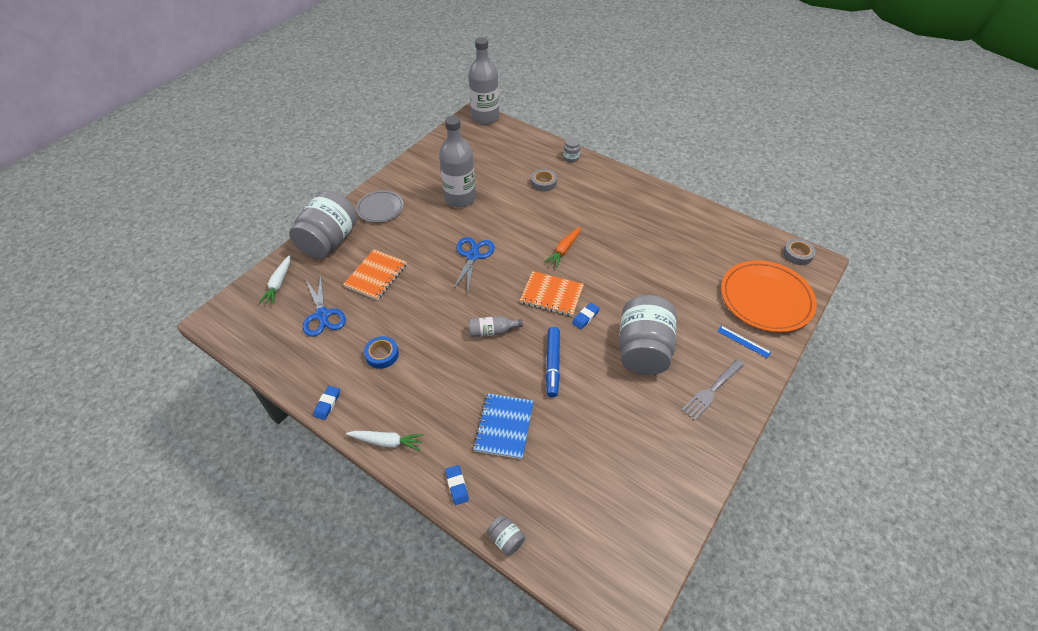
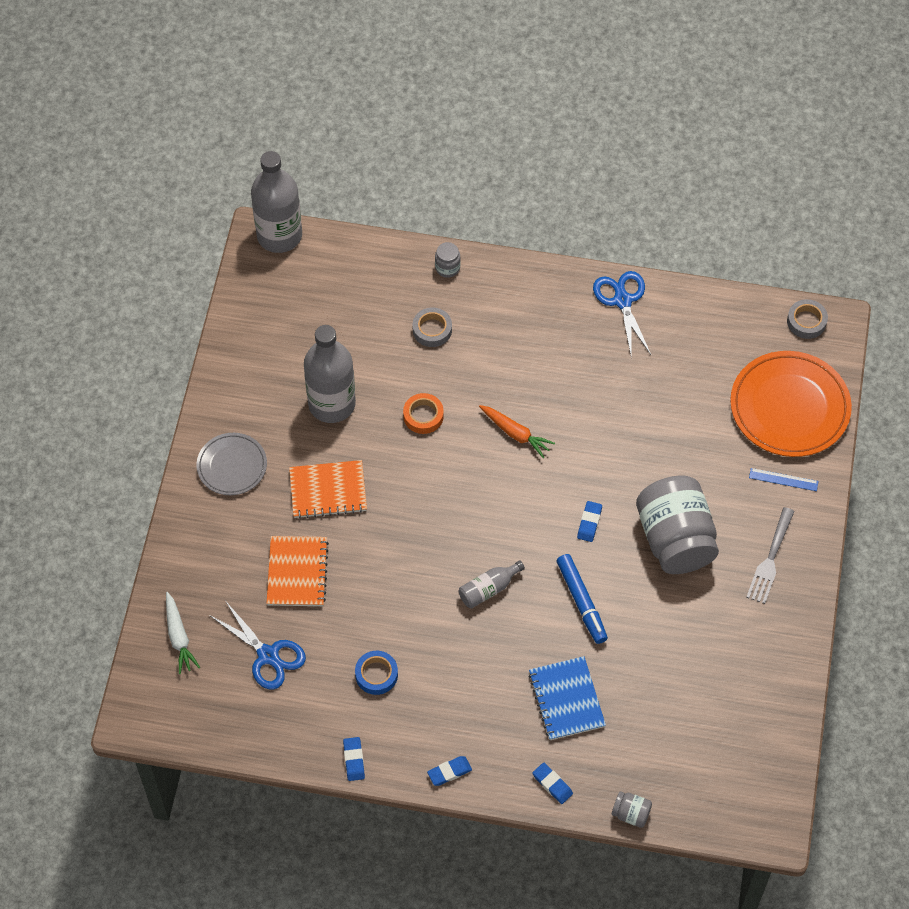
camera: 25 degrees left, 10 degrees up
(329, 241) = (198, 546): grey jar -> none
(387, 442) = (449, 772): white carrot -> blue eraser
(472, 256) = (403, 491): blue scissors -> blue scissors (622, 301)
(511, 222) = (423, 416): none -> orange tape
(551, 295) = (534, 508): orange notebook -> orange notebook (328, 491)
(564, 250) = (515, 433): orange carrot -> orange carrot turned 60 degrees counterclockwise

